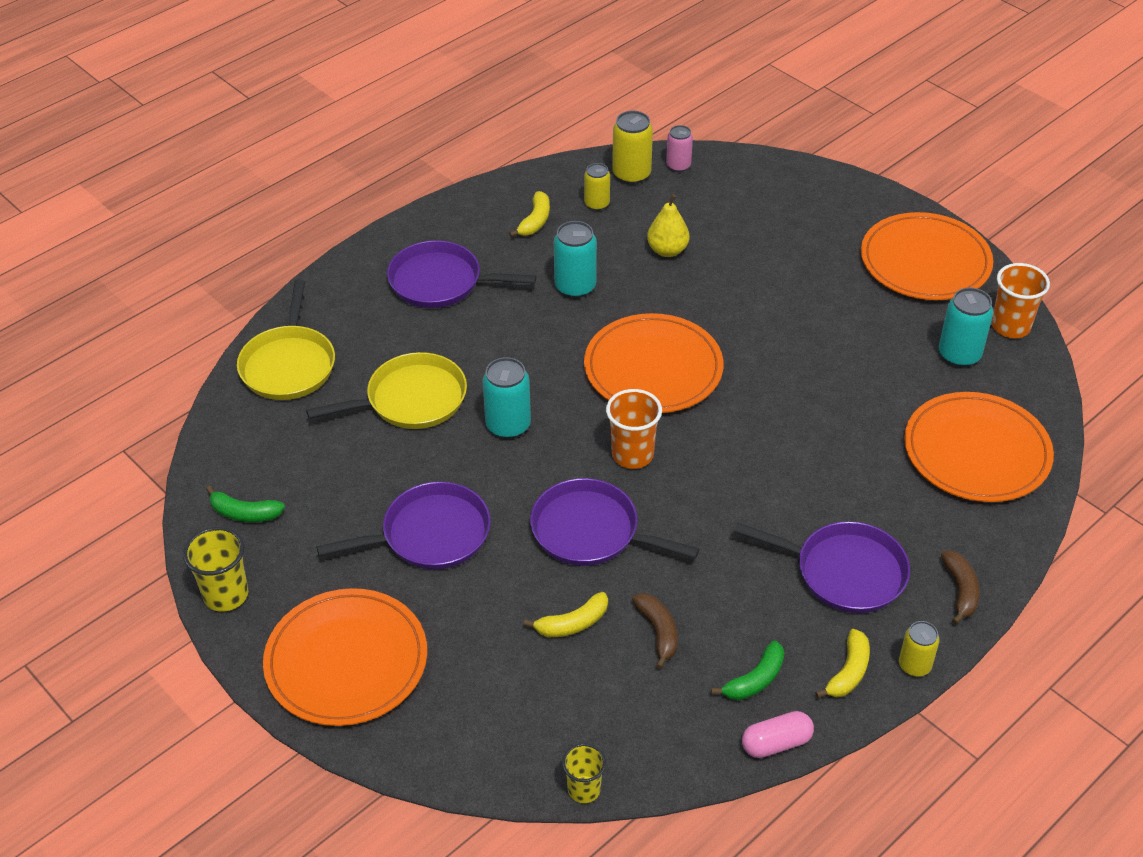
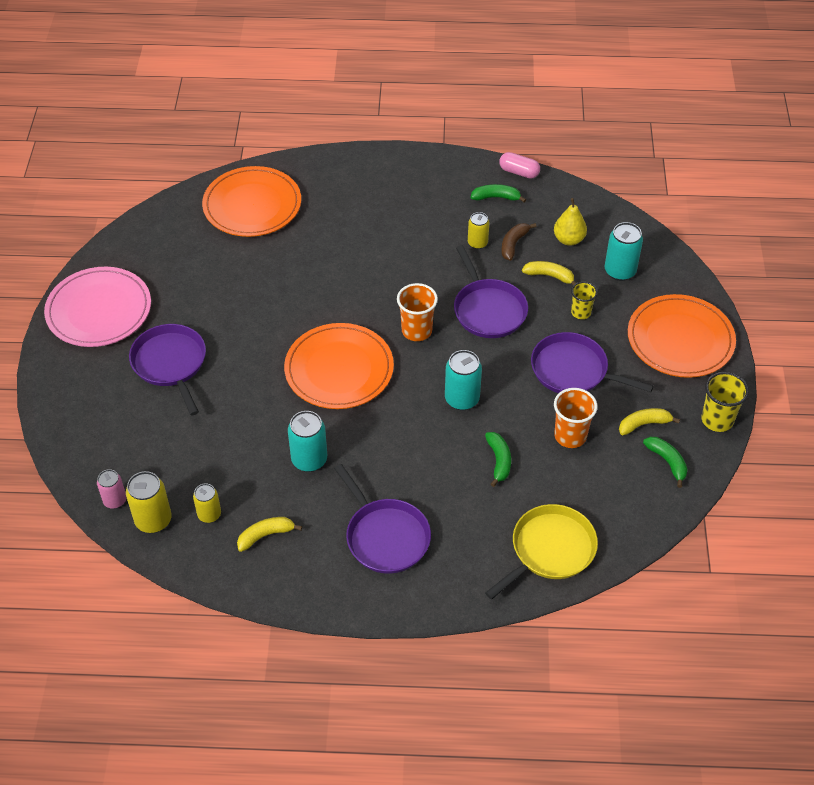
camera: 135 degrees left, 5 degrees up
(411, 399) = (499, 461): yellow pan -> green banana
(584, 789) = (622, 213): yellow cup -> yellow cup (581, 312)
(667, 250) = (220, 439): yellow pear -> yellow pear (569, 239)
(844, 572) = (395, 206): purple pan -> purple pan (170, 364)
(848, 672) = (452, 172): yellow banana -> yellow banana (643, 424)
(914, 666) = (421, 155): yellow can -> yellow can (477, 243)
(925, 261) = (99, 310): orange plate -> pink plate
(959, 355) = (177, 250): turquoise can -> turquoise can (620, 271)
(960, 590) = (357, 164): brown banana -> none
(1010, 326) = (127, 243): orange cup -> orange cup (570, 436)

